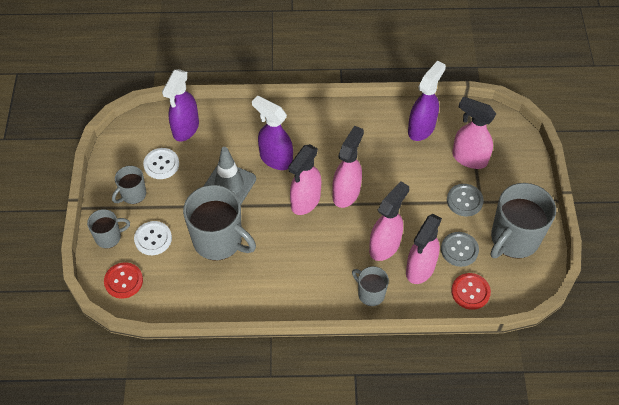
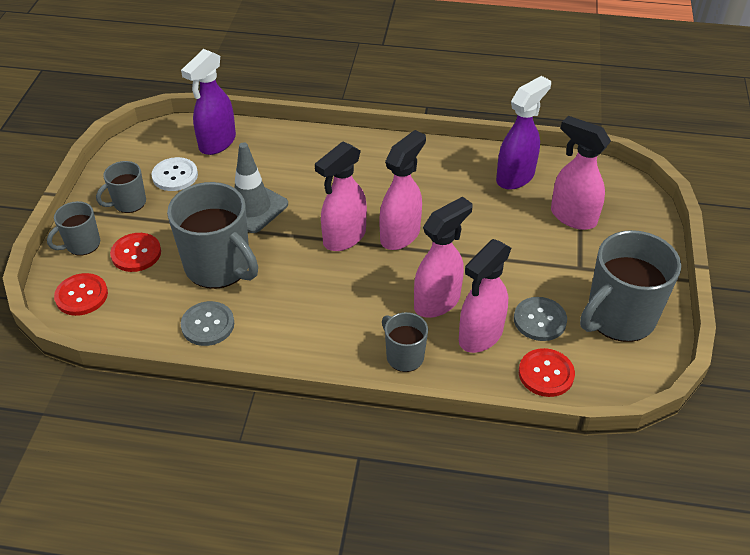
camera: 10 degrees right, 10 degrees down
(109, 237) = (82, 244): grey mug -> grey mug turned 150 degrees clockwise
(153, 239) = (136, 253): white button -> red button
(275, 159) = (319, 187): purple spray bottle -> none
(464, 201) = (557, 263): grey button -> grey button (208, 325)

